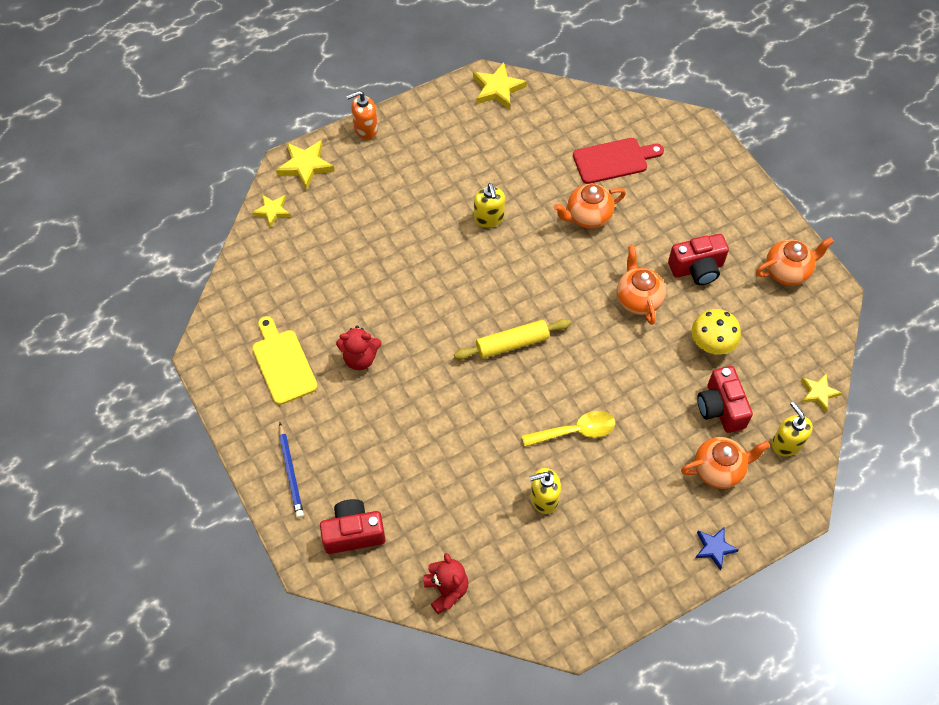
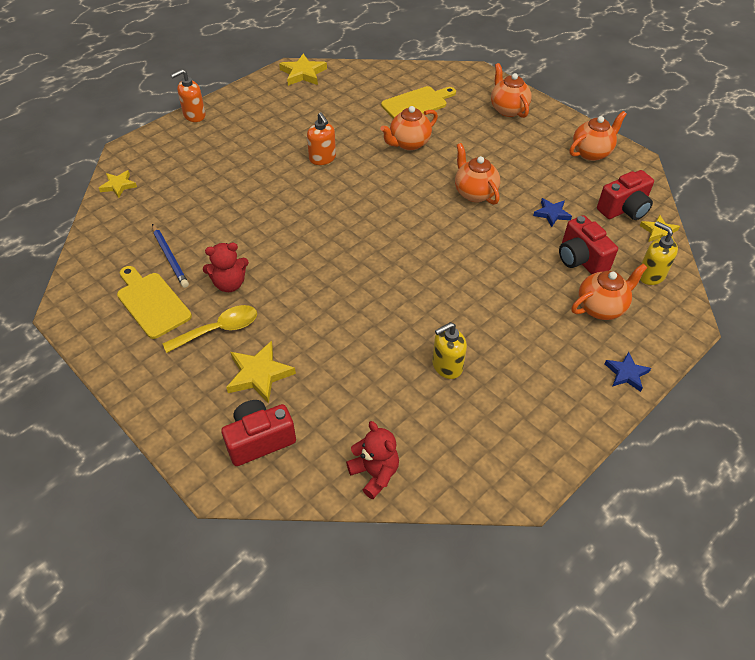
camera: 15 degrees left, 10 degrees down
(291, 472) = (179, 397): blue pencil -> blue pencil (170, 257)
(305, 166) = (144, 148): yellow star -> yellow star (259, 374)
(489, 218) = (322, 158): yellow soap dispenser -> orange soap dispenser
(512, 344) = (373, 245): yellow rolling pin -> none
(575, 431) = (456, 303): yellow spoon -> yellow spoon (218, 330)
(613, 160) = (417, 104): red cutting board -> yellow cutting board
(697, 269) = (516, 163): red camera -> red camera (624, 209)
(711, 344) = (551, 214): yellow mushroom -> blue star
(715, 189) = (508, 109): none -> orange teapot

